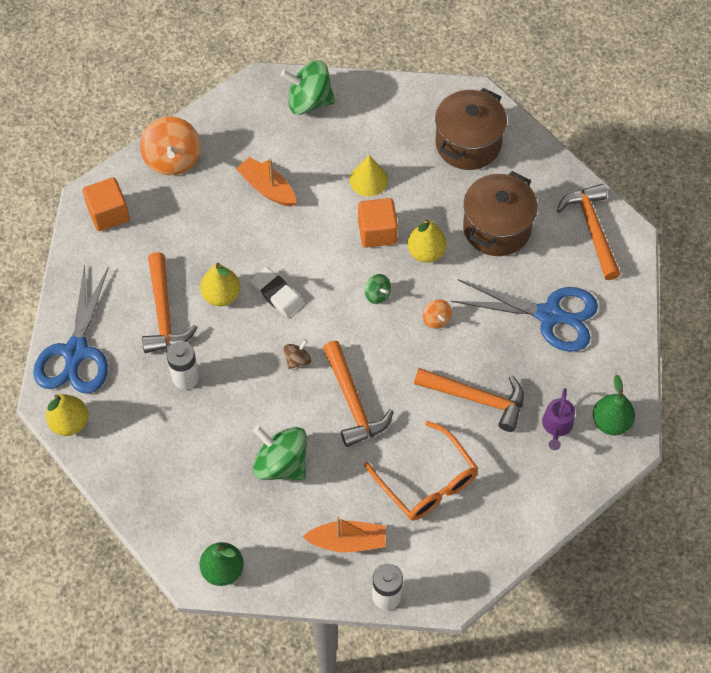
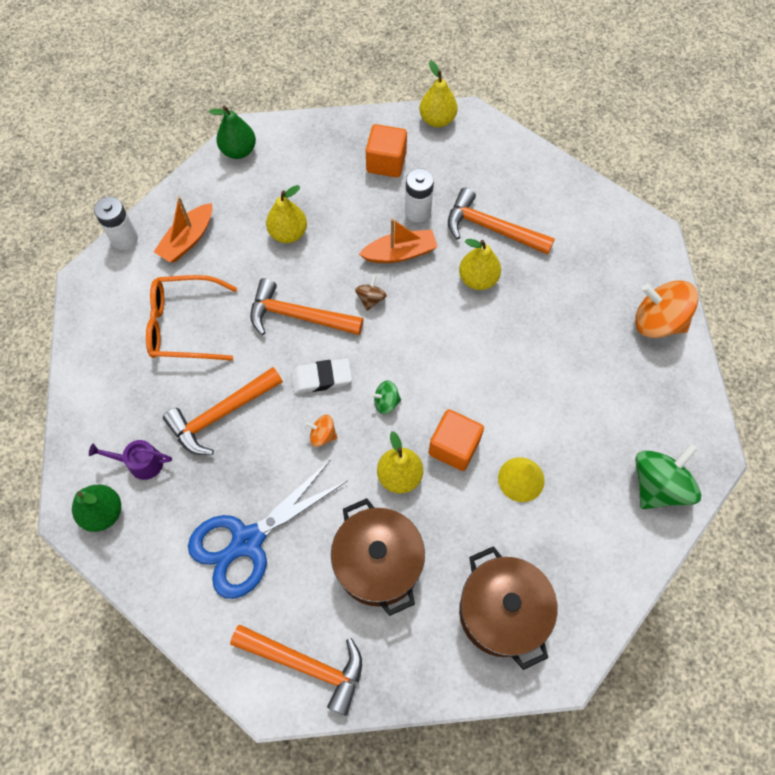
camera: 125 degrees right, 5 degrees up
(76, 352) = (498, 152): blue scissors -> none
(108, 214) = (626, 241): orange cube -> orange cube (386, 162)
(267, 188) = (571, 381): orange boat -> orange boat (400, 253)
(277, 294) = (448, 321): white eraser -> white eraser (321, 378)
(281, 464) = (288, 233): green spinning top -> yellow pear
(297, 360) = (371, 299): brown spinning top -> brown spinning top turned 150 degrees counterclockwise
(556, 426) = (141, 463): purple watering can -> purple watering can turned 45 degrees counterclockwise

